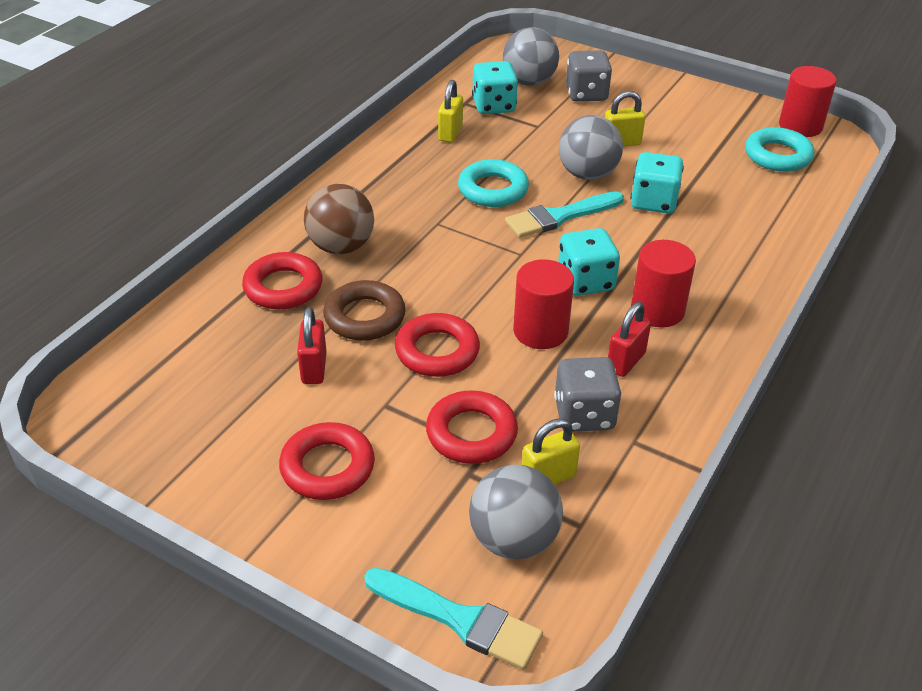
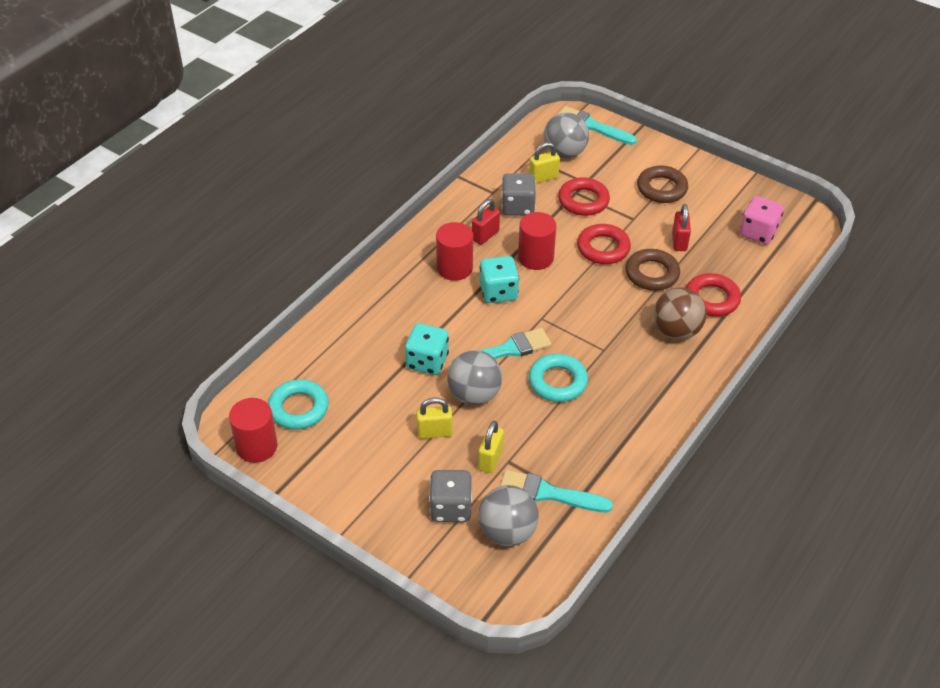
camera: 175 degrees left, 5 degrees up
(178, 390) = (758, 233): none -> pink dice
(327, 467) = (661, 188): red ring -> brown ring
(450, 133) = (592, 454): yellow padlock -> yellow padlock (490, 459)
(494, 106) = (548, 493): turquoise dice -> turquoise brush

